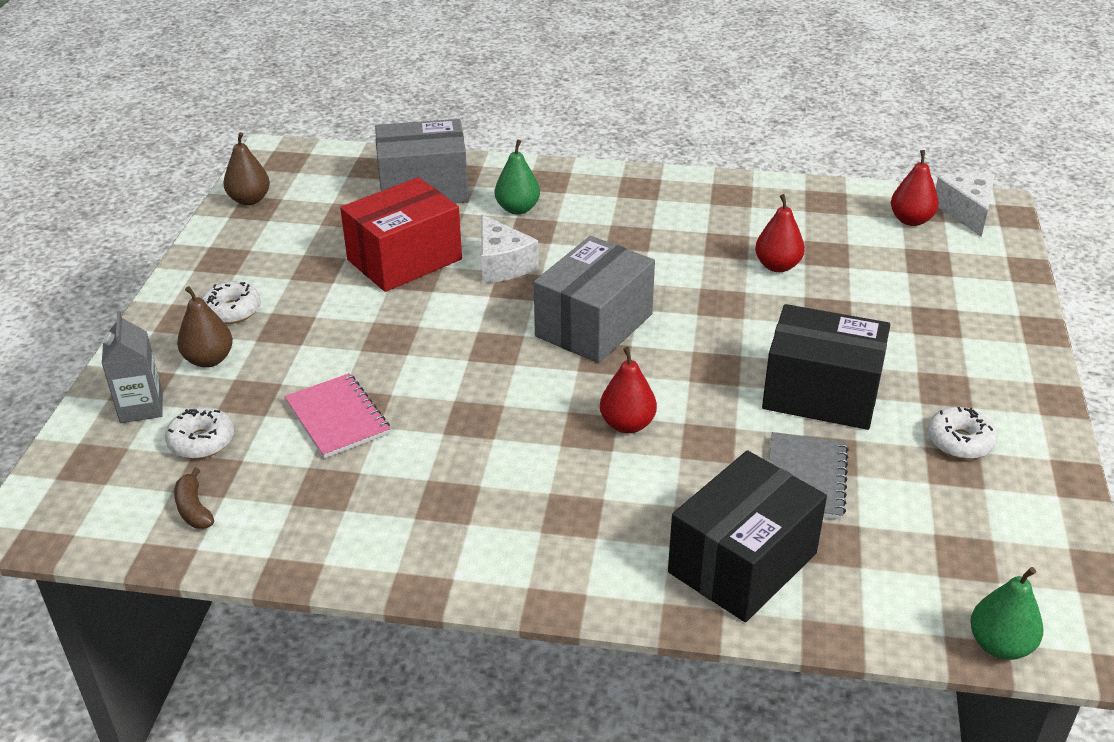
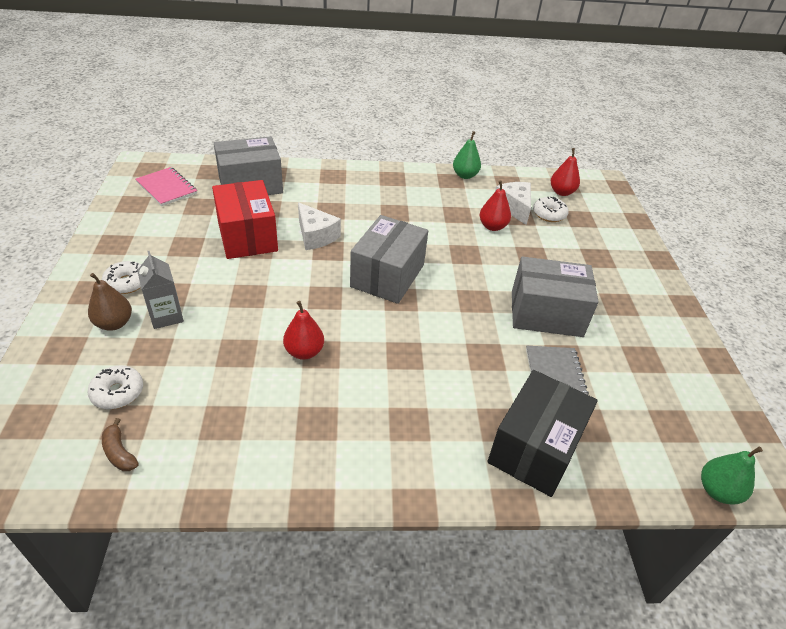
camera: 15 degrees left, 5 degrees up
(141, 407) = (65, 368): grey carton -> grey carton (166, 316)
(249, 200) = (127, 198): brown pear -> none
(337, 418) = (221, 362): pink notebook -> pink notebook (167, 188)
(404, 259) = (247, 236): red box -> red box turned 60 degrees counterclockwise
(517, 209) = (317, 196): green pear -> green pear (465, 175)
(627, 424) = (428, 348): red pear -> red pear (304, 352)
(821, 394) = (546, 314): black box -> grey box
(959, 442) = (640, 340): white donut -> white donut (549, 214)
(966, 212) = (591, 185): white cheese -> white cheese (514, 208)

